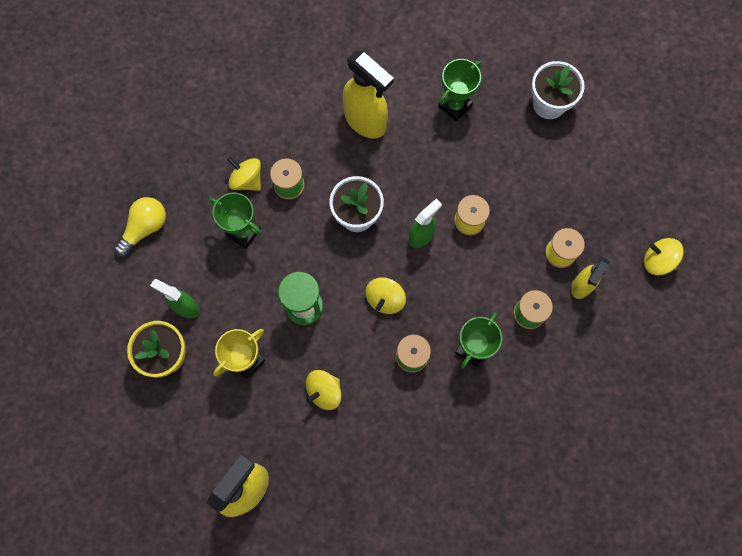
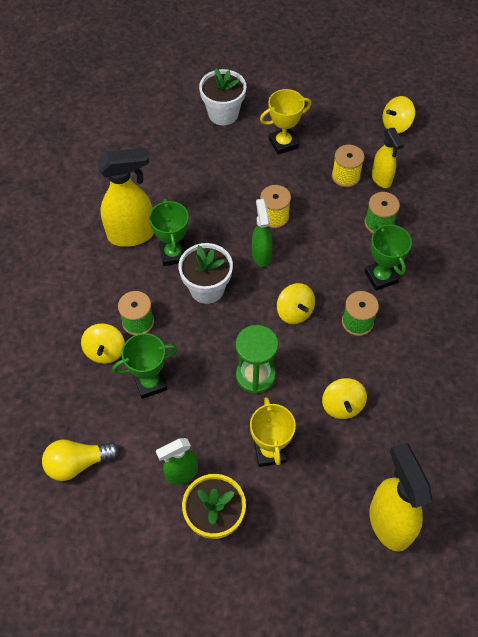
camera: 55 degrees left, 15 degrees down
(145, 228) = (78, 463): yellow light bulb -> yellow light bulb turned 90 degrees counterclockwise
(247, 180) = (105, 351): yellow spinning top -> yellow spinning top turned 75 degrees counterclockwise
(455, 106) = (172, 169): green trophy -> green trophy (173, 254)
(555, 176) = (283, 143): none -> yellow trophy

